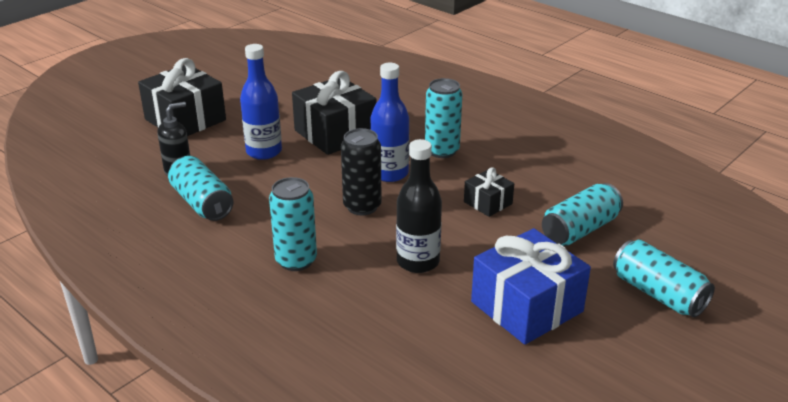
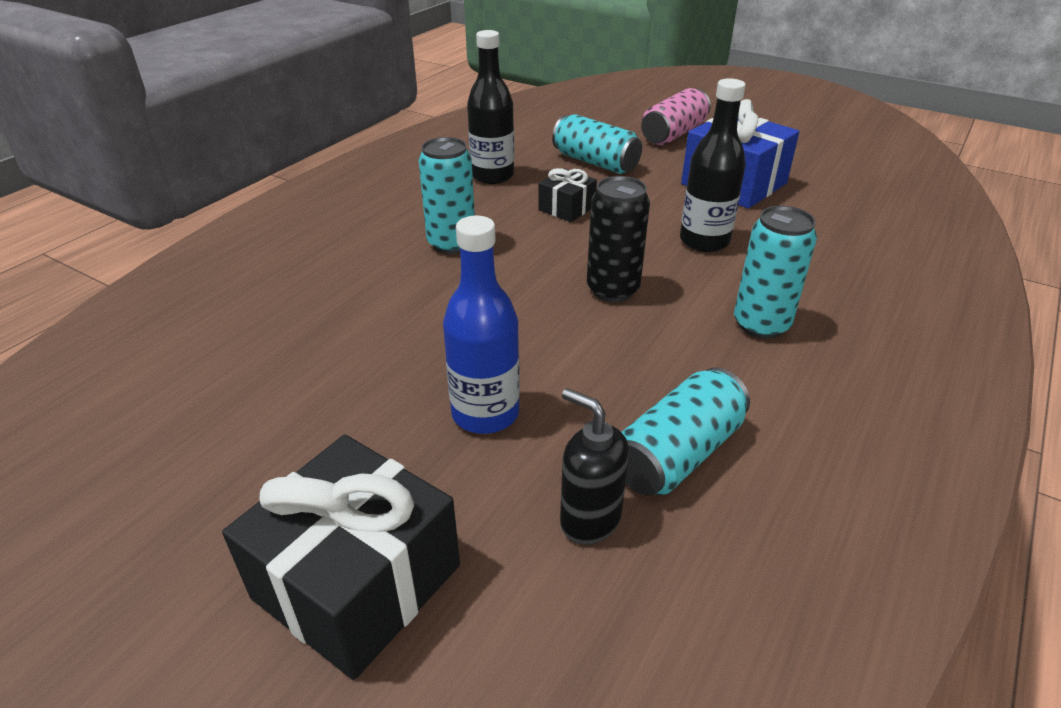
camera: 100 degrees left, 5 degrees up
(335, 133) = (409, 341): black gift -> none
(390, 173) = (522, 277): blue bottle -> none
(552, 174) = (492, 176): none -> black bottle
(658, 294) = (673, 134): turquoise can -> pink can

